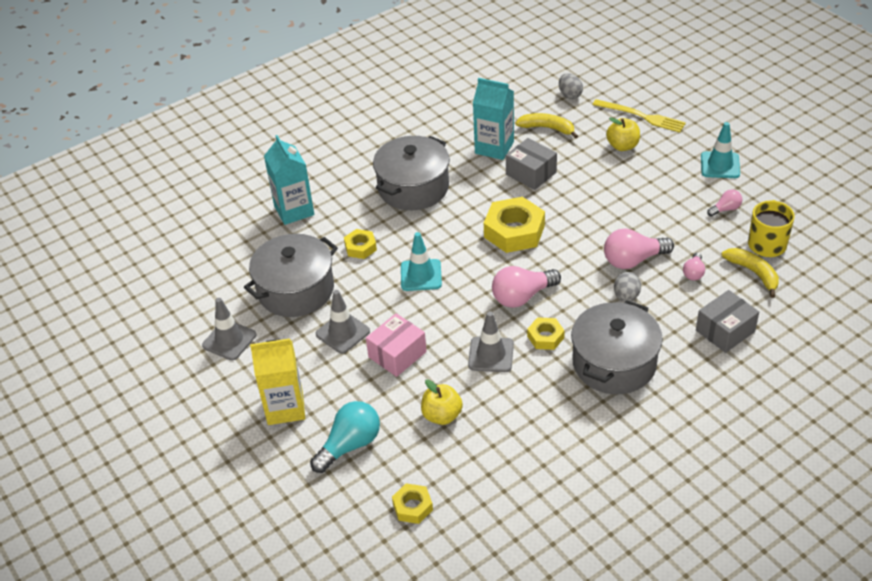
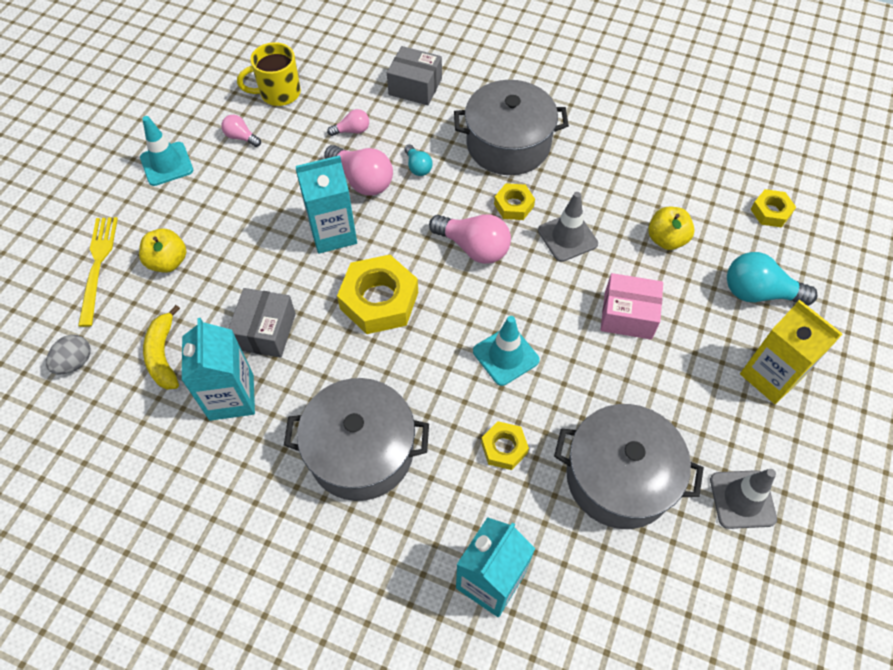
camera: 125 degrees left, 15 degrees up
(342, 333) = (640, 384): grey traffic cone -> none
(591, 228) = (333, 233): none -> turquoise carton
(626, 297) = (417, 167): grey egg -> turquoise light bulb
(753, 273) = (326, 90): yellow banana -> none

